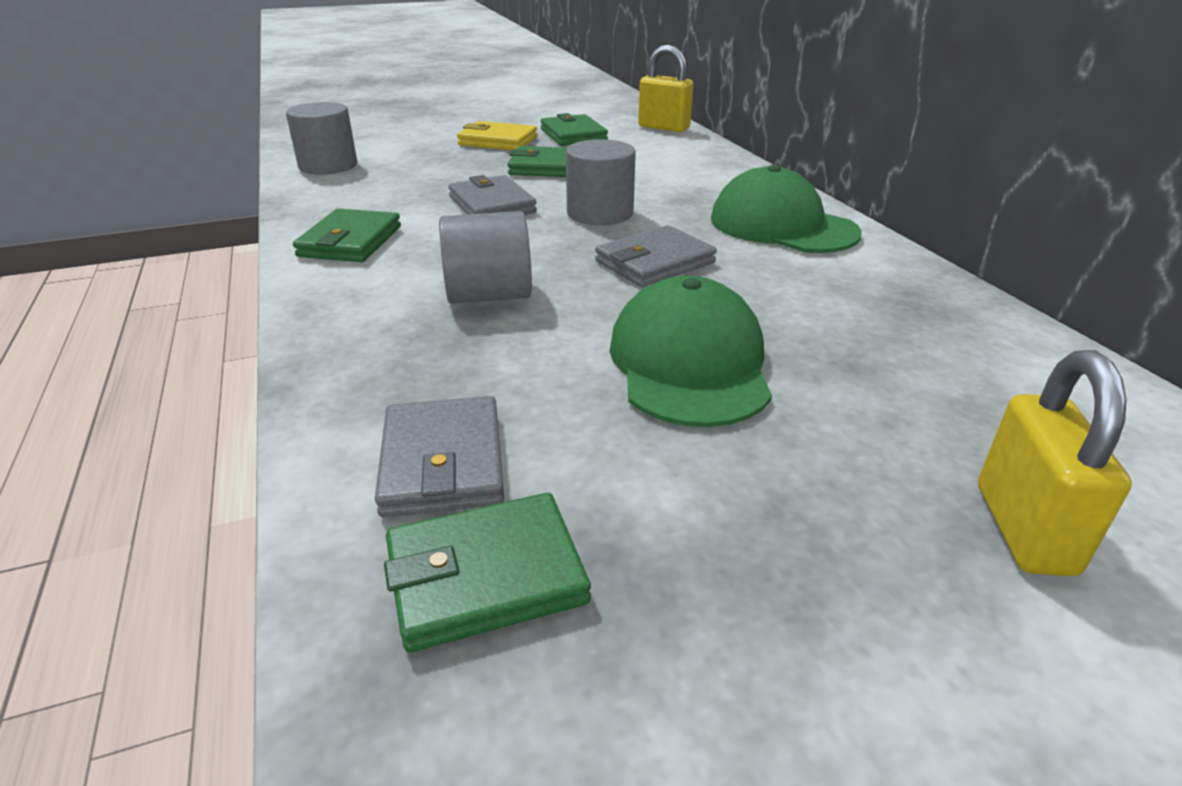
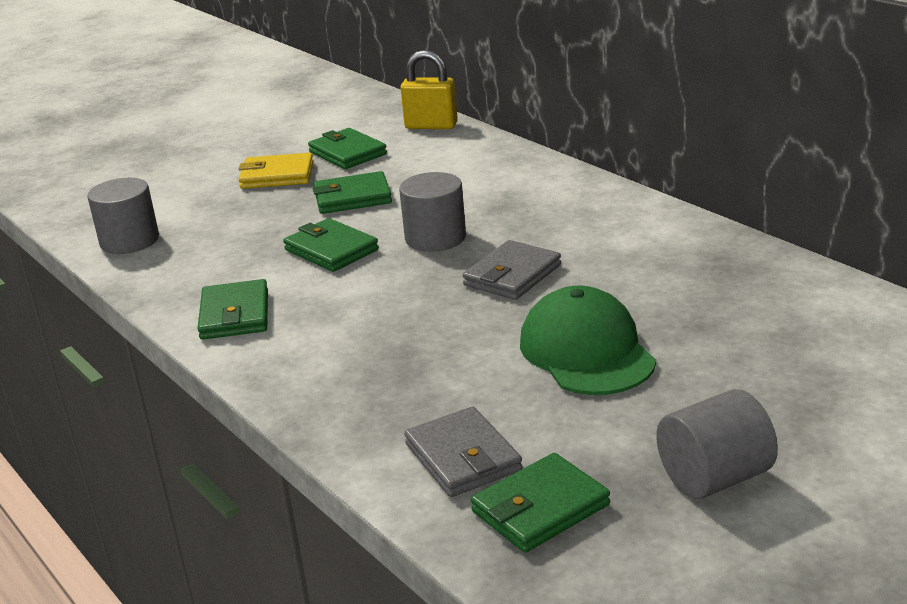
camera: 15 degrees left, 5 degrees down
(489, 296) = (399, 335): grey cylinder -> grey cylinder (715, 478)
(492, 205) = (331, 250): grey wallet -> green wallet
(782, 226) = (597, 217): green cap -> none
(1024, 529) = (834, 402): yellow padlock -> none

